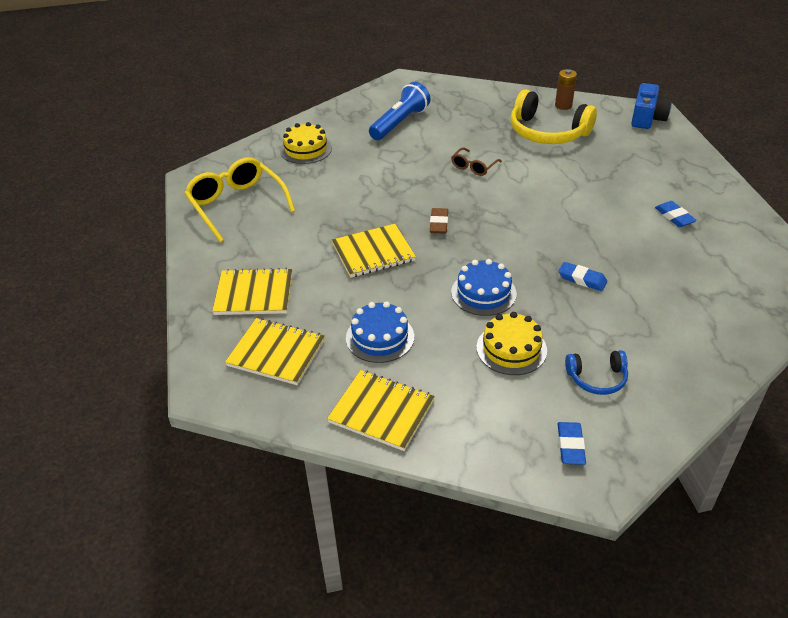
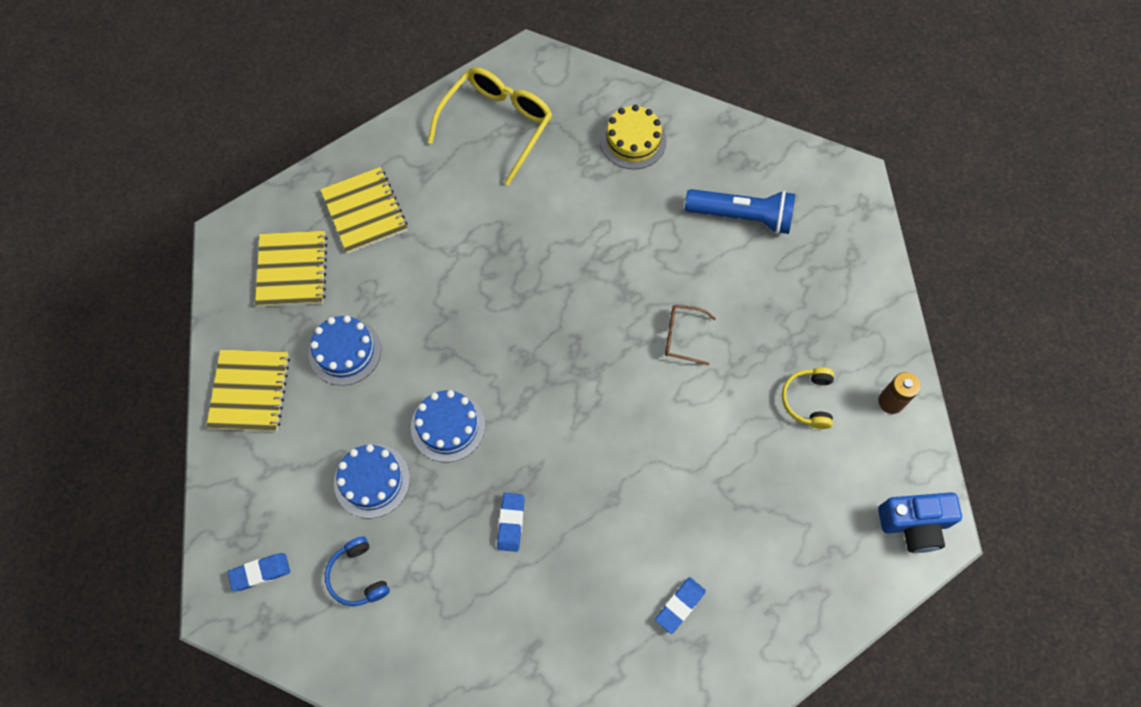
camera: 65 degrees right, 25 degrees up
(373, 252) = (471, 292): yellow notebook -> none
(439, 223) = (550, 338): brown eraser -> none
(511, 349) = (372, 480): yellow cake -> blue cake
(547, 132) = (808, 400): yellow headphones -> yellow headphones, size x0.52

